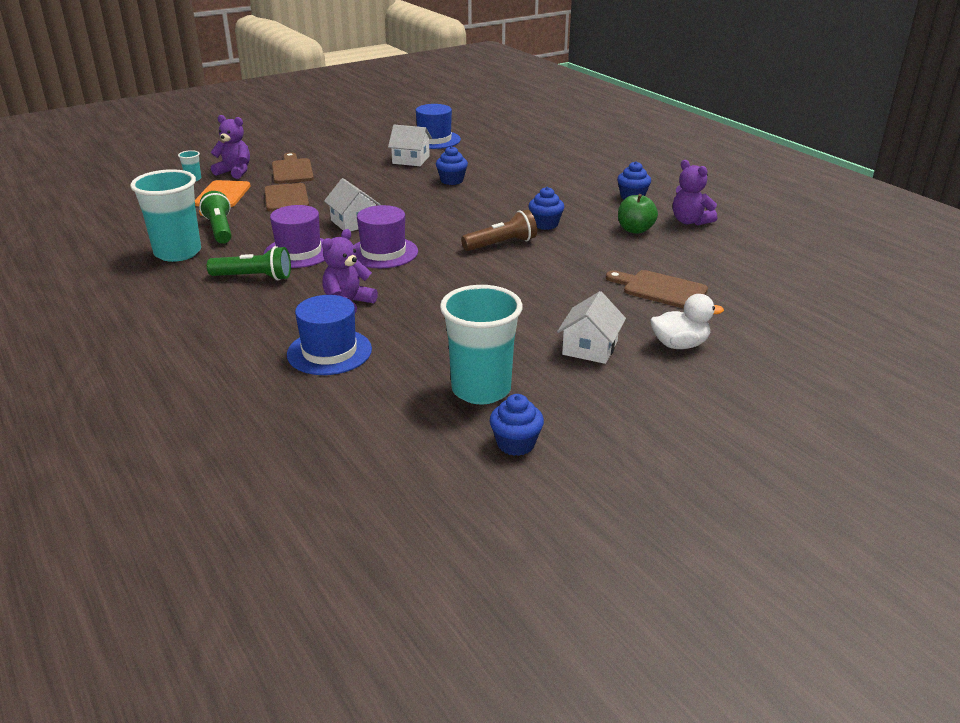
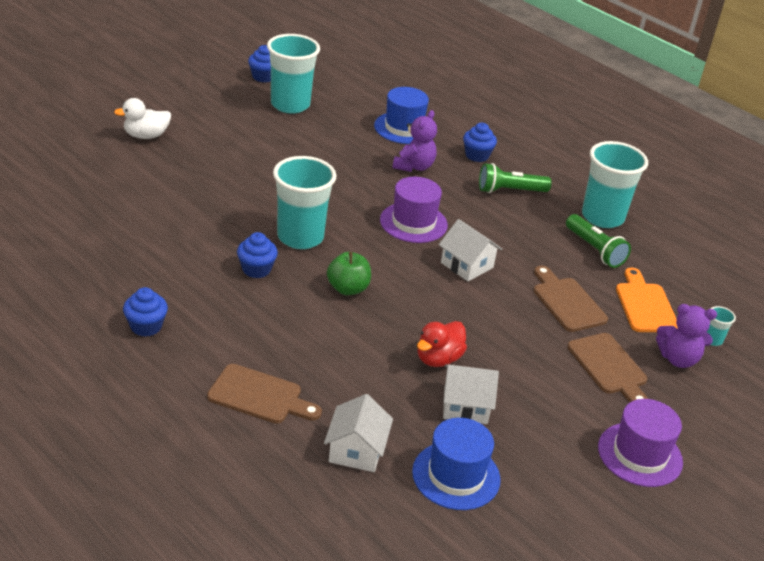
camera: 165 degrees right, 5 degrees up
(299, 252) = (493, 221): purple hat -> purple hat (640, 454)
(416, 177) = (438, 359): none -> red duck
(452, 180) = (388, 353): blue cupcake -> blue cupcake (477, 155)
(501, 244) = (300, 237): brown flashlight -> turquoise cup
(590, 348) = (215, 133): white house -> white house (356, 450)
(635, 230) = (154, 264): green apple -> green apple (348, 289)
(660, 289) = (147, 185): brown cutting board -> brown cutting board (260, 396)
(690, 221) = (86, 280): purple teddy bear -> none

